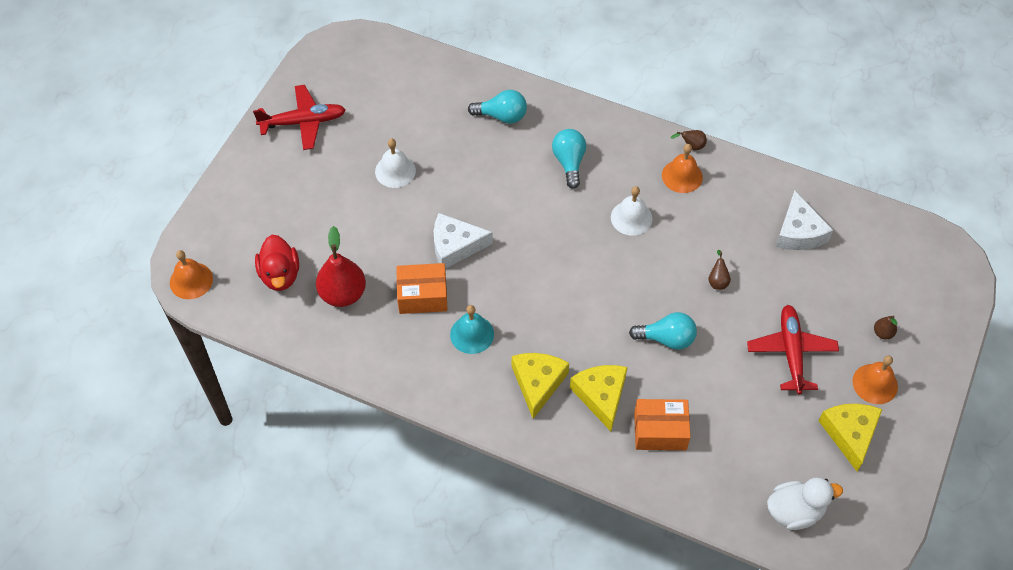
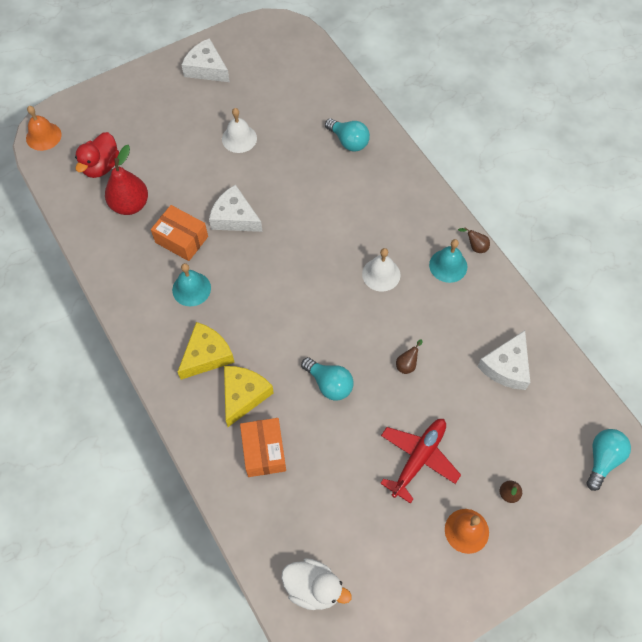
camera: 35 degrees right, 5 degrees up
(303, 122) = (206, 68): red plane -> white cheese
(569, 162) = (369, 204): turquoise light bulb -> turquoise light bulb (602, 459)
(660, 431) = (264, 451): orange box -> orange box turned 45 degrees clockwise
(682, 176) = (448, 265): orange bell -> turquoise bell
(850, 434) = (410, 557): yellow cheese -> none

